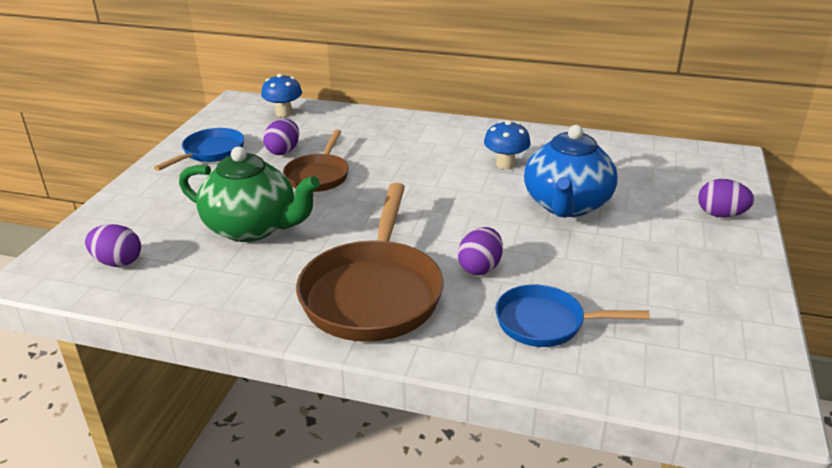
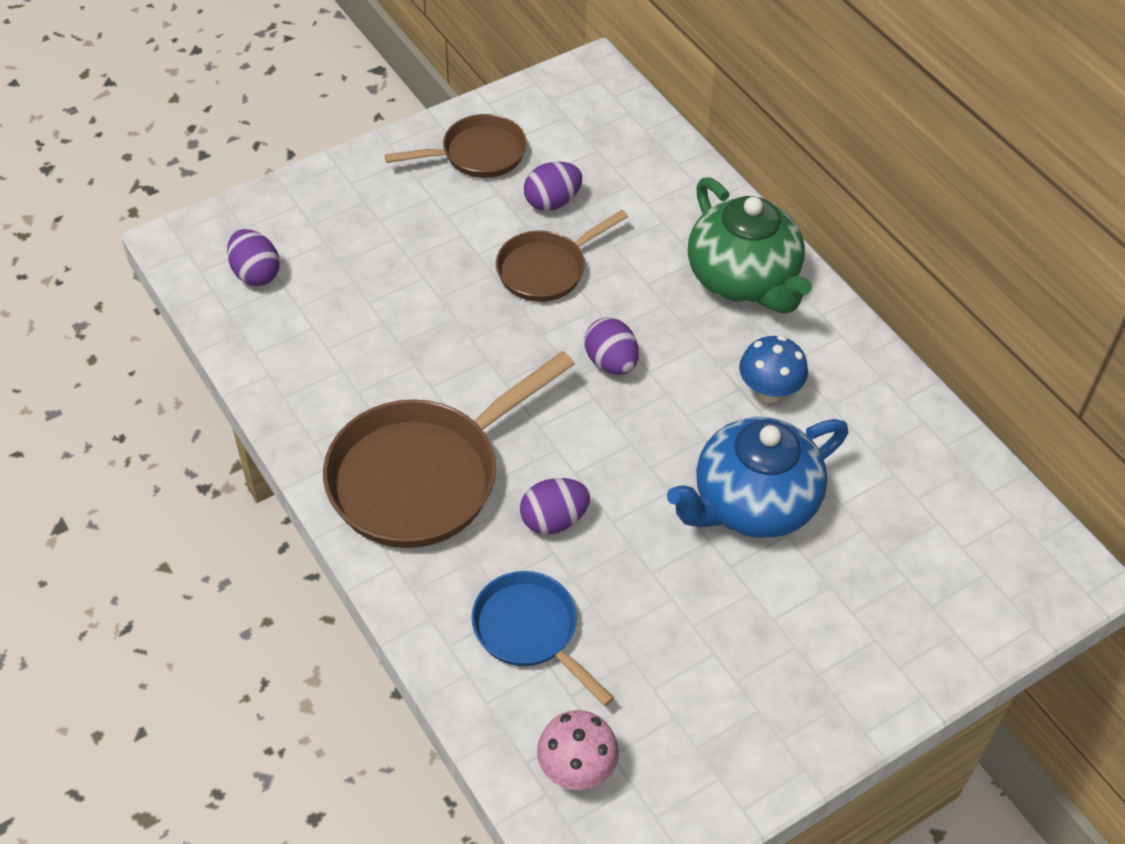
camera: 40 degrees right, 20 degrees up
(211, 152) = (477, 154): blue pan -> brown pan
(252, 228) = (406, 307): green teapot -> green teapot (743, 279)
(284, 113) = (621, 129): blue mushroom -> none
(674, 368) = (576, 769): none -> pink mushroom
(720, 215) = (909, 647): purple egg -> purple egg (611, 362)

